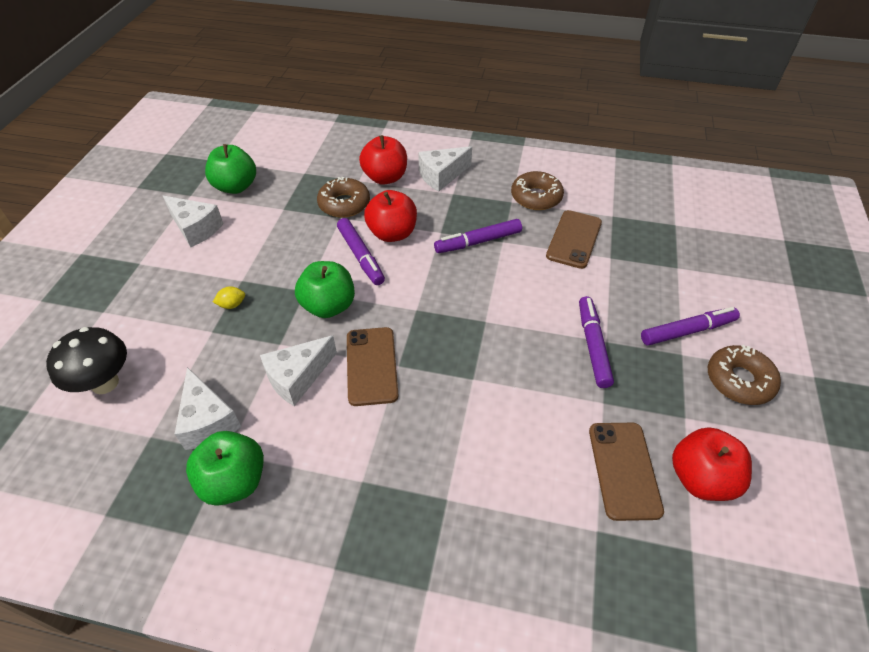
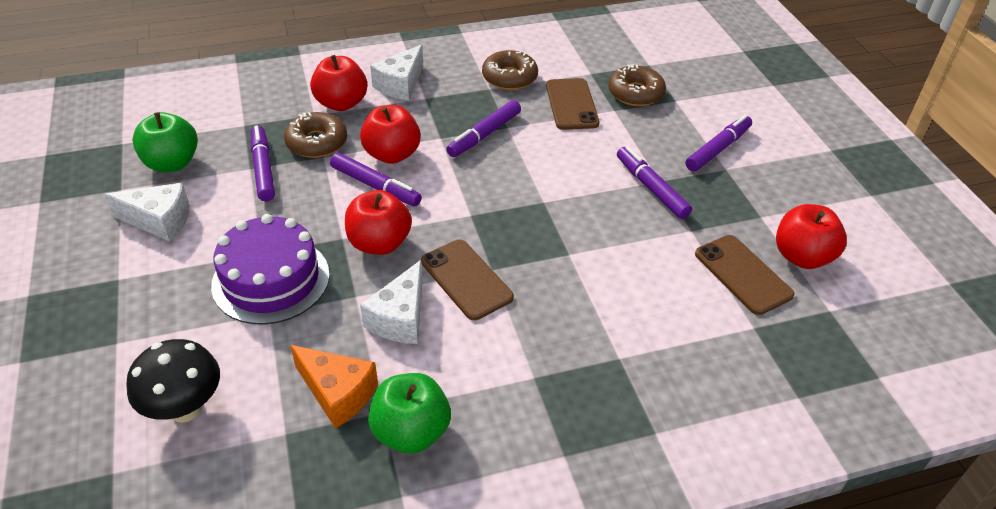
camera: 30 degrees left, 5 degrees down
(208, 421) = (337, 393): white cheese -> orange cheese
(232, 305) = (271, 279): yellow lemon -> purple cake
(291, 212) = (263, 169): none -> purple marker
(328, 306) = (379, 243): green apple -> red apple
(739, 380) = (781, 173): brown donut -> brown donut (635, 93)

